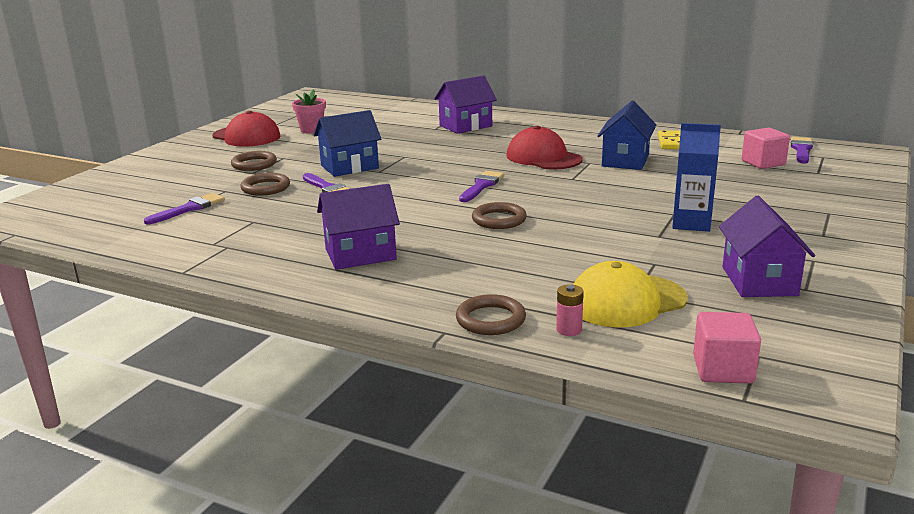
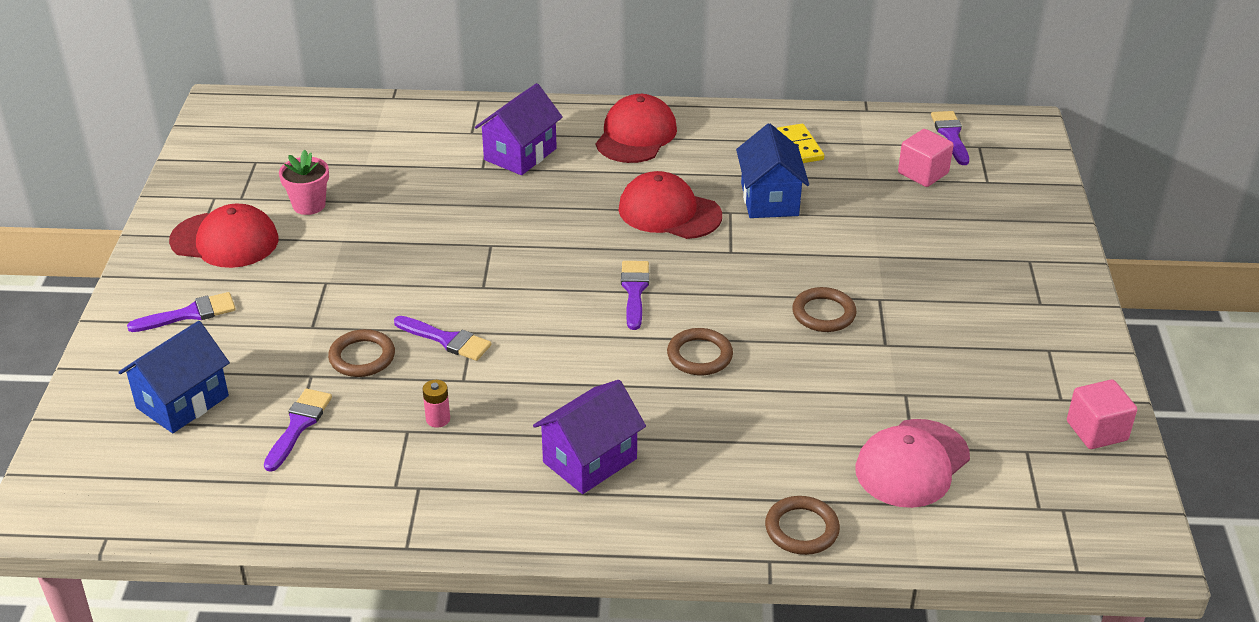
camera: 25 degrees left, 15 degrees up
(189, 159) = (190, 314): none -> purple brush
(254, 164) = (298, 307): brown ring -> brown ring (823, 313)
(349, 167) = (436, 285): blue house -> blue house (182, 402)
(553, 127) = (636, 135): none -> red cap
(569, 330) = (884, 522): pink battery -> pink battery (438, 419)
(626, 301) = (912, 464): yellow cap -> pink cap
(691, 223) = (905, 313): blue carton -> none
(723, 370) = (1043, 538): pink cube -> pink cube (1096, 431)
(759, 281) = (1015, 398): purple house -> none

